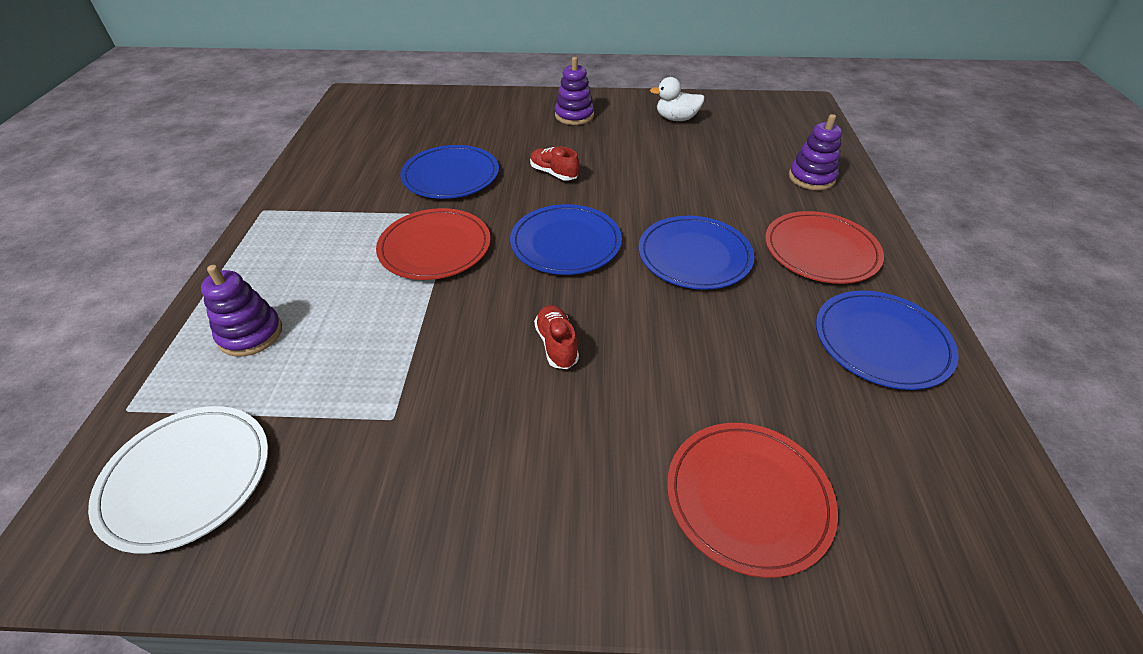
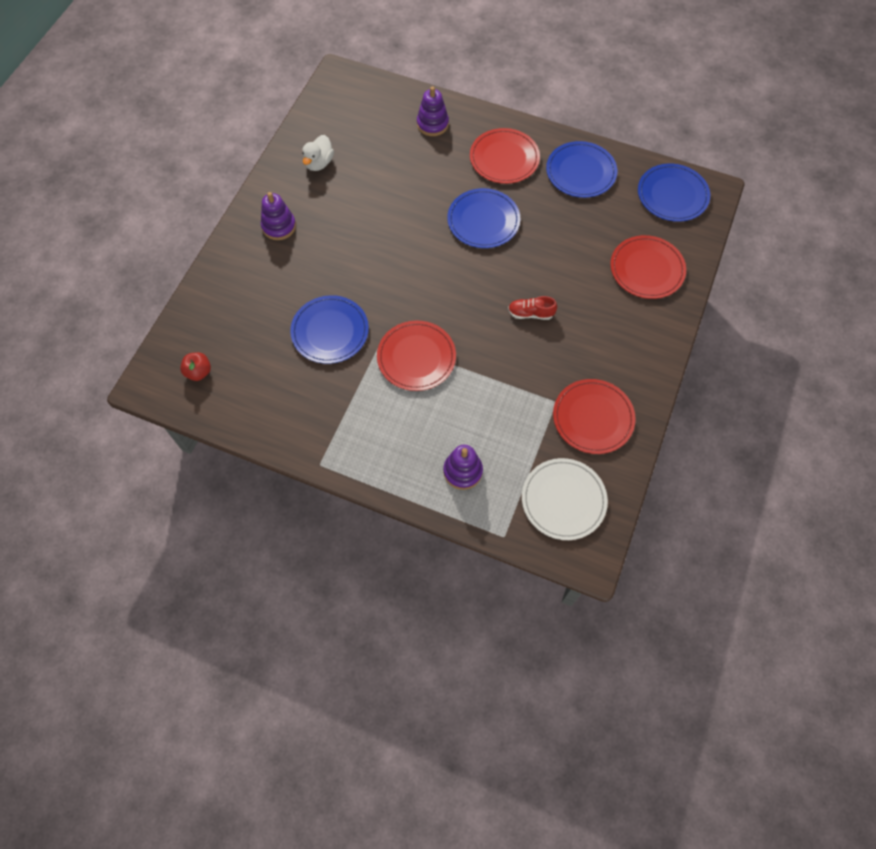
camera: 70 degrees left, 20 degrees up
(367, 484) = (593, 418): none -> red plate
(373, 115) = (199, 372): none -> red apple
(554, 173) = (358, 265): red shoe -> none
(566, 243) = (443, 282): blue plate -> blue plate (672, 195)

